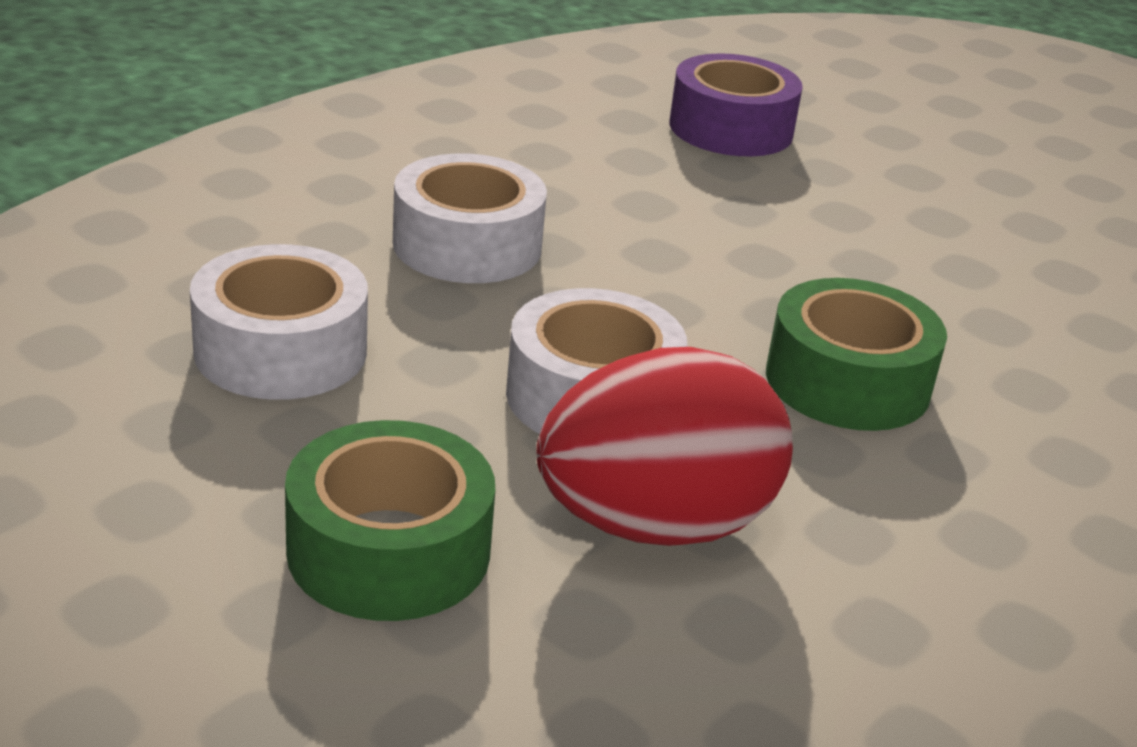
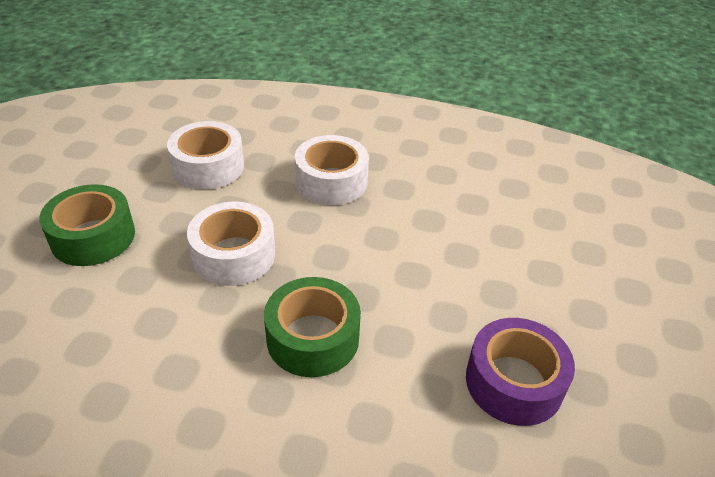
camera: 65 degrees right, 10 degrees up
(655, 525) = (146, 303): red egg -> none
(731, 129) = (551, 224): purple tape -> purple tape (514, 382)

